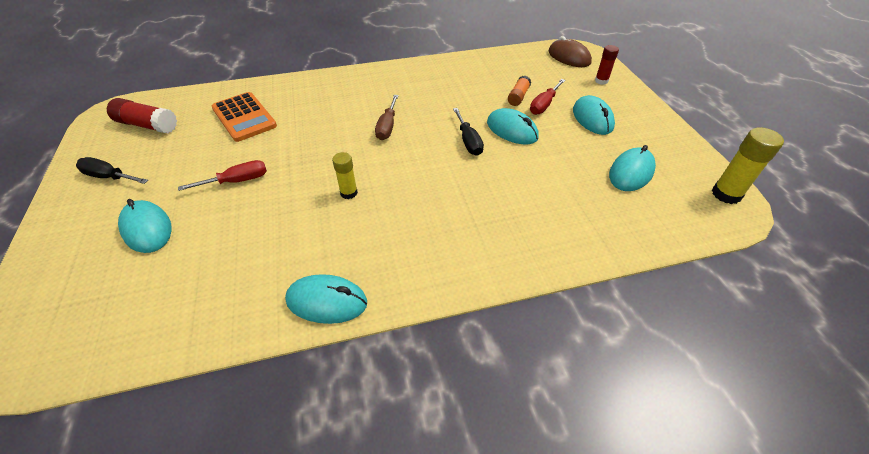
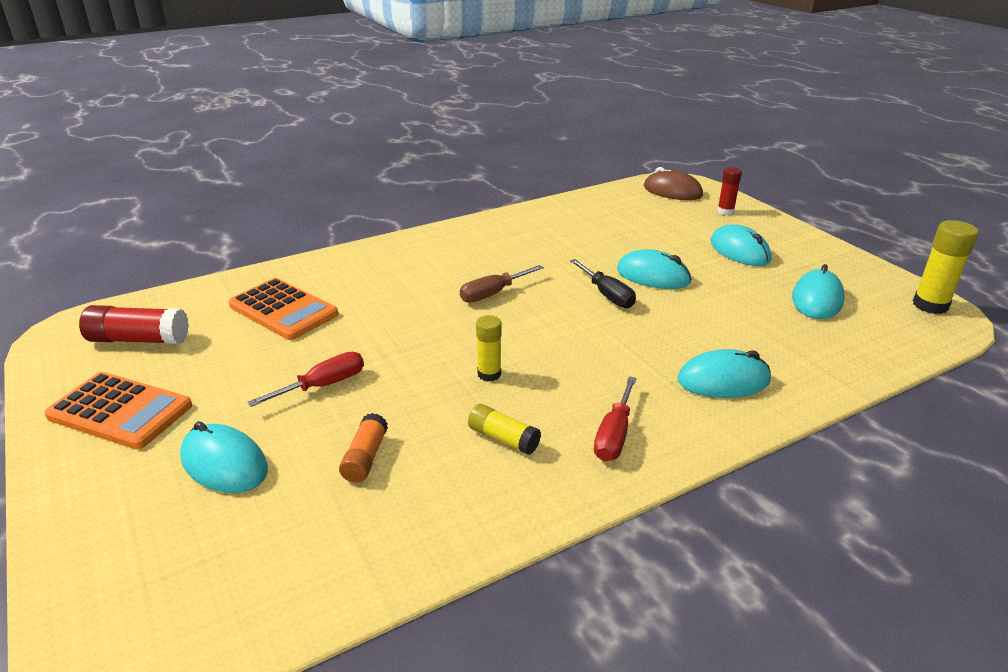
camera: 15 degrees left, 15 degrees down
(109, 177) = (120, 411): black screwdriver -> orange calculator
(327, 301) = (539, 498): turquoise mouse -> turquoise mouse (723, 380)
(329, 247) = (503, 438): none -> yellow glue stick
(387, 127) = (492, 294): brown screwdriver -> brown screwdriver turned 60 degrees clockwise
(518, 96) = (638, 239): orange glue stick -> orange glue stick (365, 457)
(544, 105) = (674, 244): red screwdriver -> red screwdriver (614, 435)

